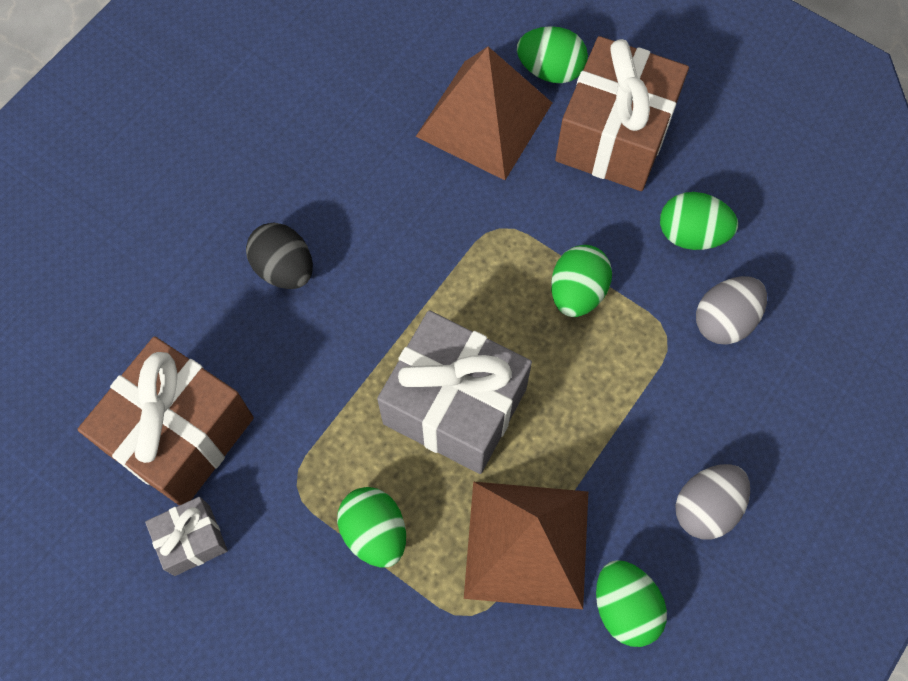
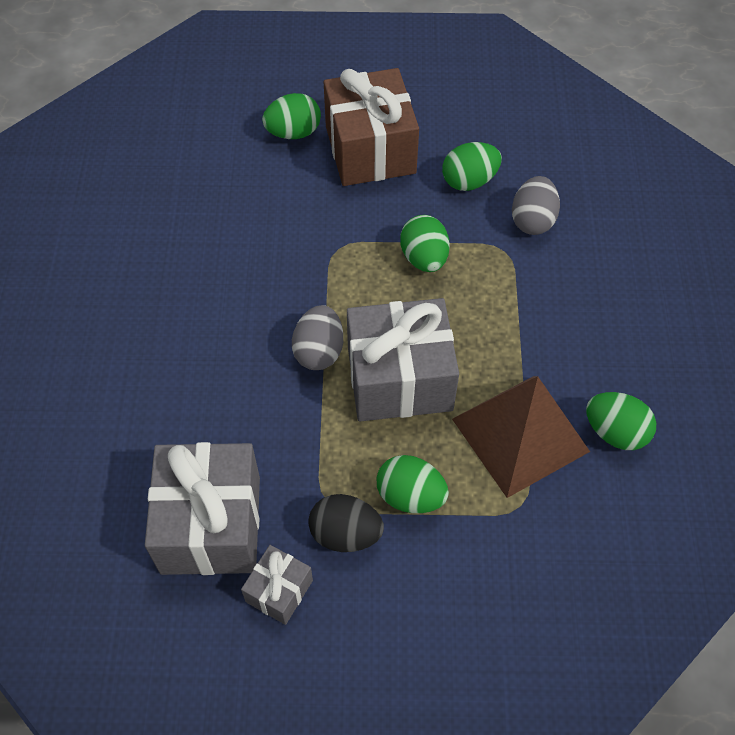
camera: 35 degrees left, 10 degrees down
(180, 435) = (211, 524): brown gift -> grey gift
(284, 268) = (201, 363): black egg -> black egg (345, 534)
(484, 119) = (271, 187): brown pyramid -> none
(706, 507) = (614, 338): grey egg -> grey egg (319, 351)

